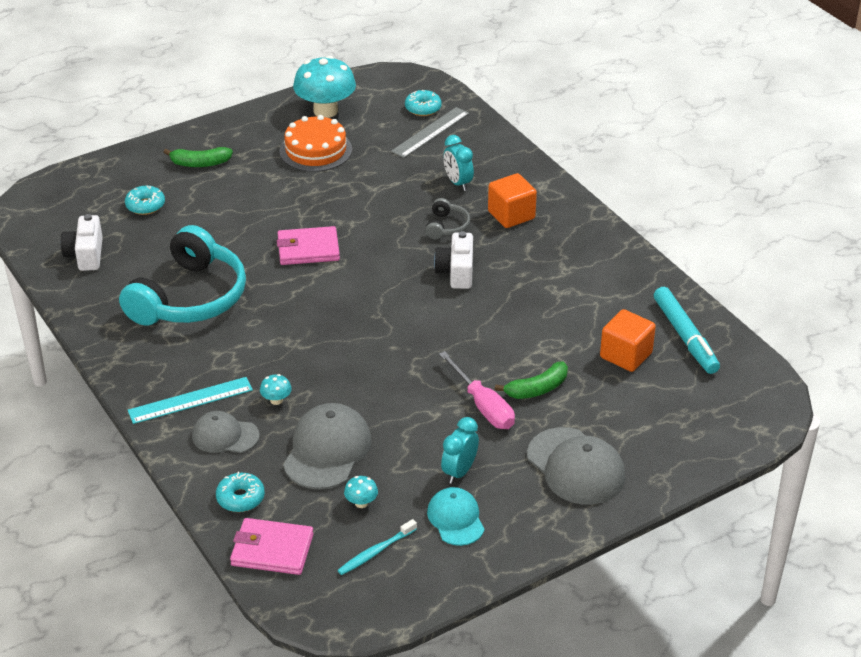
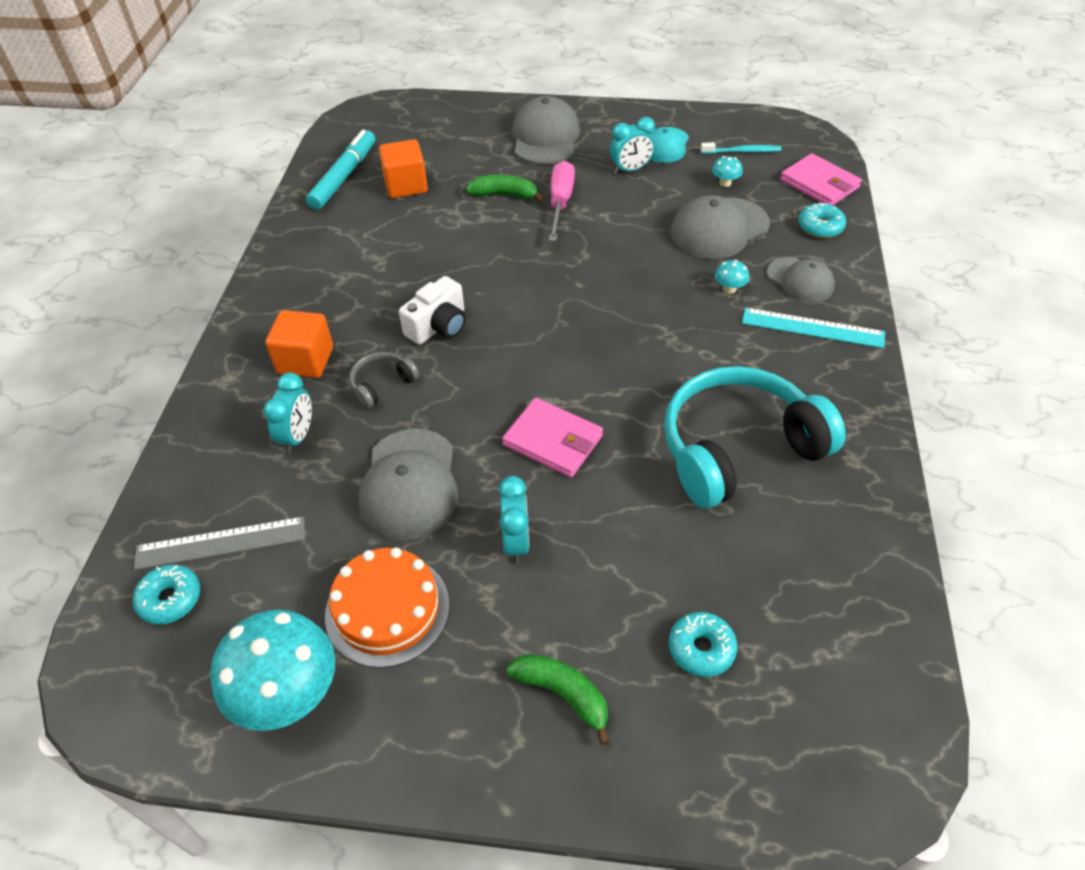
camera: 140 degrees left, 10 degrees up
(85, 255) = (836, 598): white camera -> none
(280, 199) = (516, 542): none -> turquoise clock
(366, 194) = (410, 484): none -> grey cap

